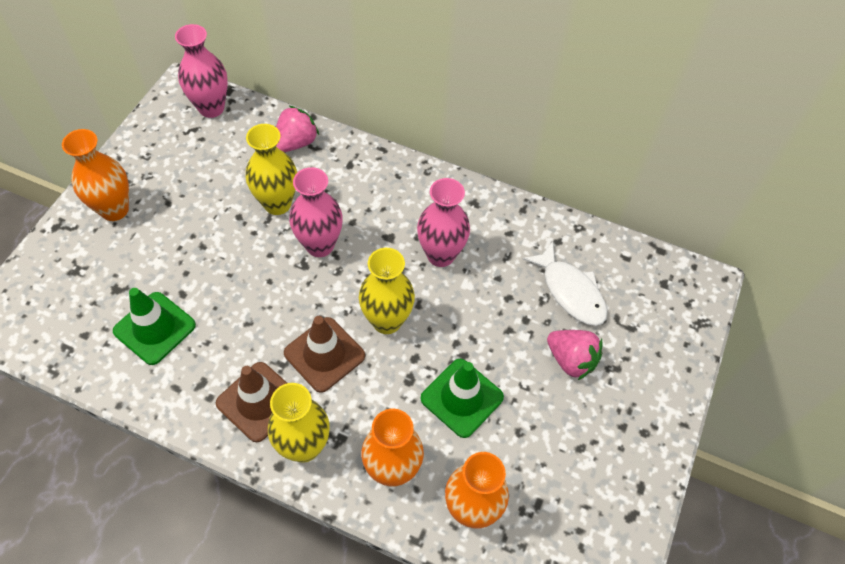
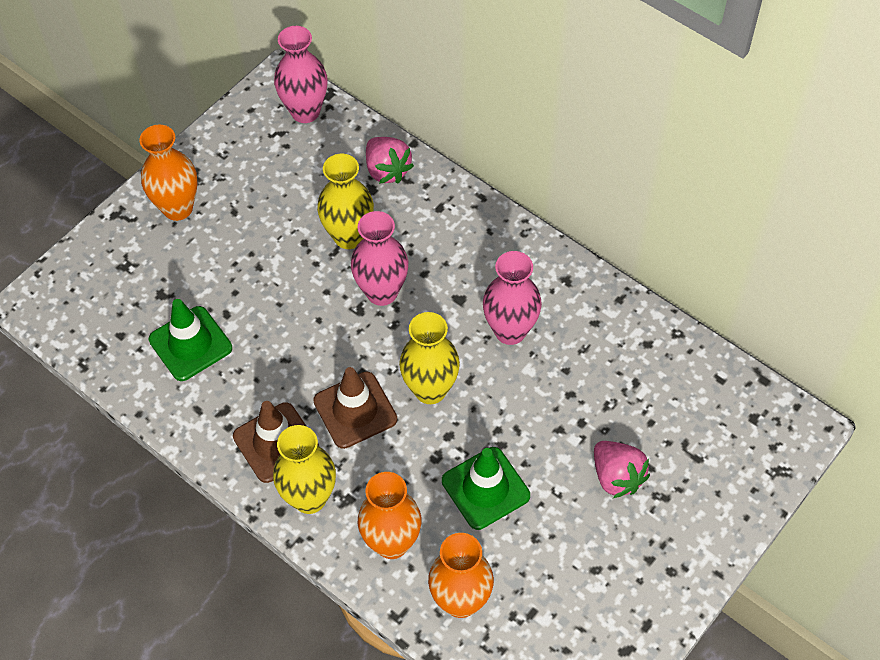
camera: 20 degrees right, 0 degrees up
(296, 143) = (387, 170): pink strawberry -> pink strawberry turned 90 degrees clockwise
(570, 291) = (642, 403): white fish -> none

